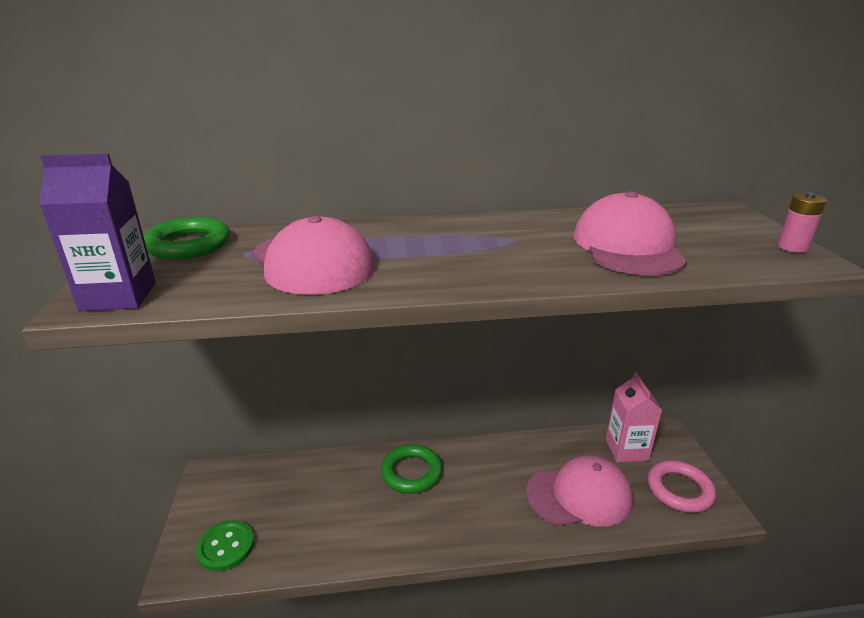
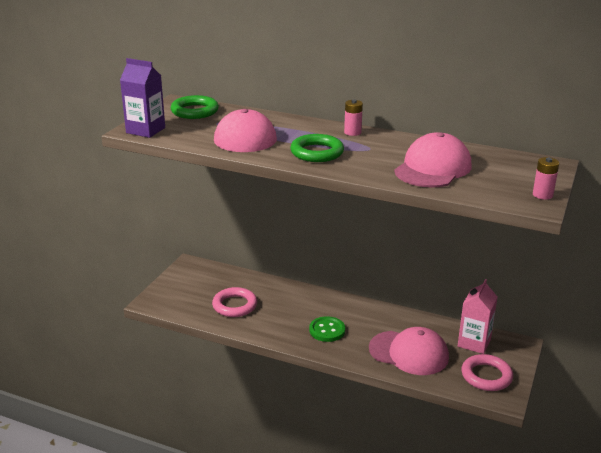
camera: 30 degrees right, 0 degrees up
(226, 547) = (178, 301): green button -> green button (327, 330)
(316, 518) = (234, 305): none -> pink ring
(411, 472) = (309, 303): green ring -> green ring (317, 152)
(461, 224) = (352, 132): none -> pink battery

